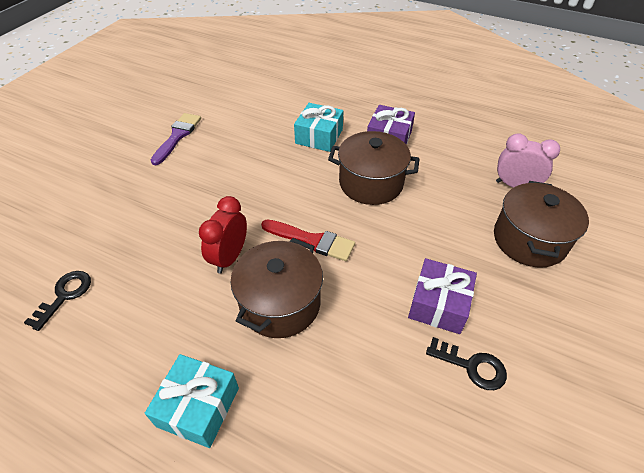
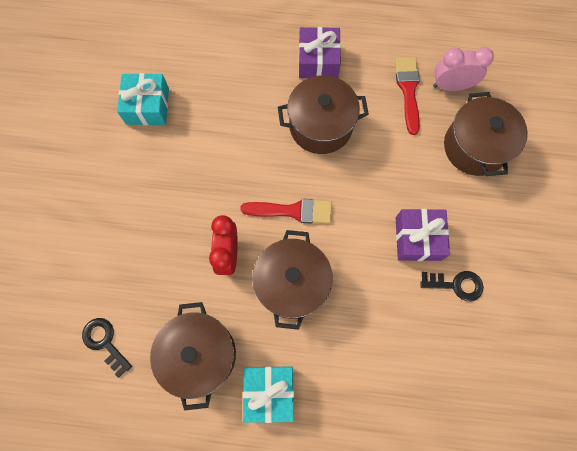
camera: 20 degrees left, 25 degrees up
(65, 295) = (105, 342): black key -> black key turned 45 degrees counterclockwise
(147, 339) = (200, 354): none -> brown pot
(177, 136) = (101, 126): purple brush -> none
(319, 136) = (248, 79): turquoise gift -> turquoise gift (147, 106)
(469, 178) = (408, 90): none -> red brush

